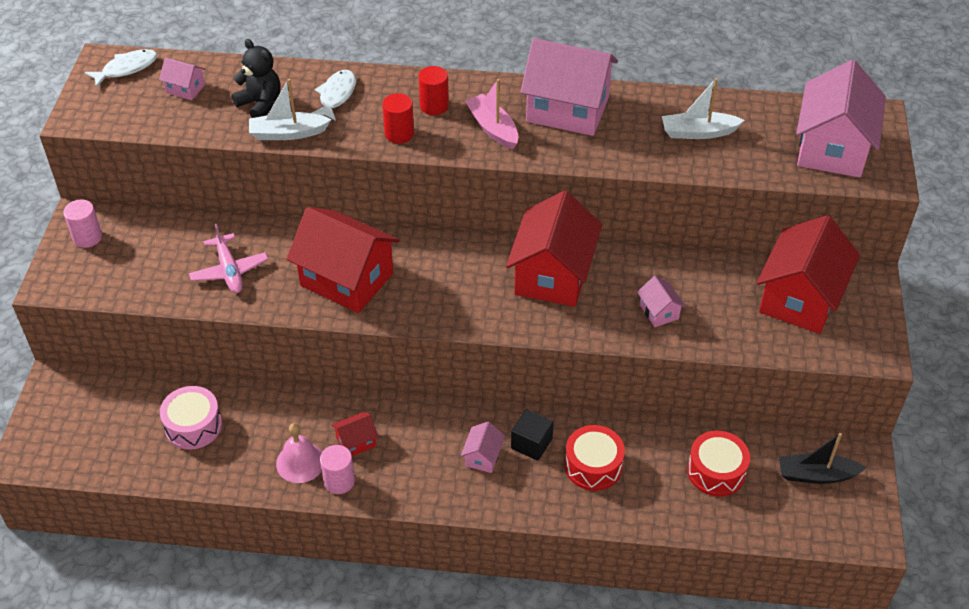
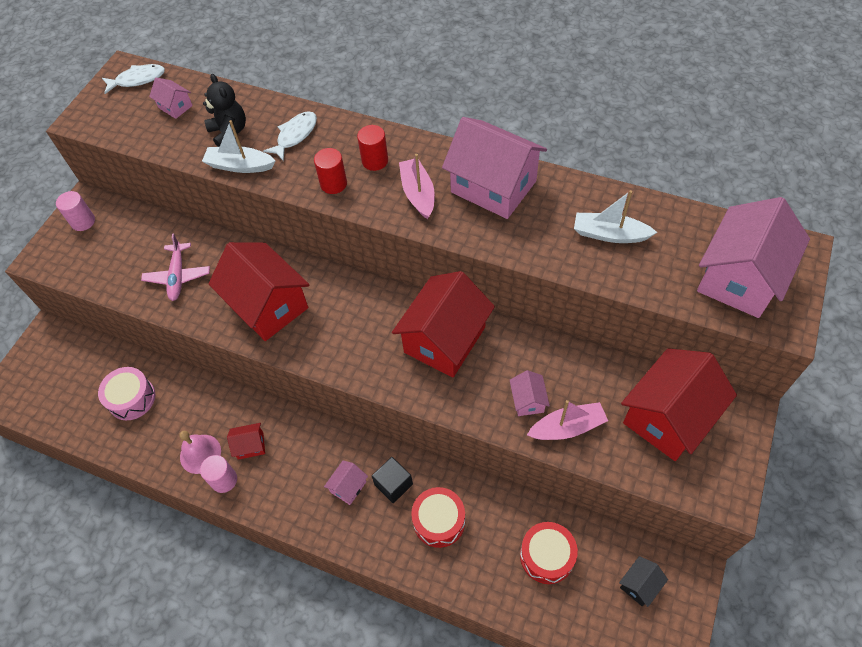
camera: 20 degrees right, 10 degrees up
(707, 327) = (567, 427): none -> pink boat
(816, 475) = (639, 585): black boat -> black house

